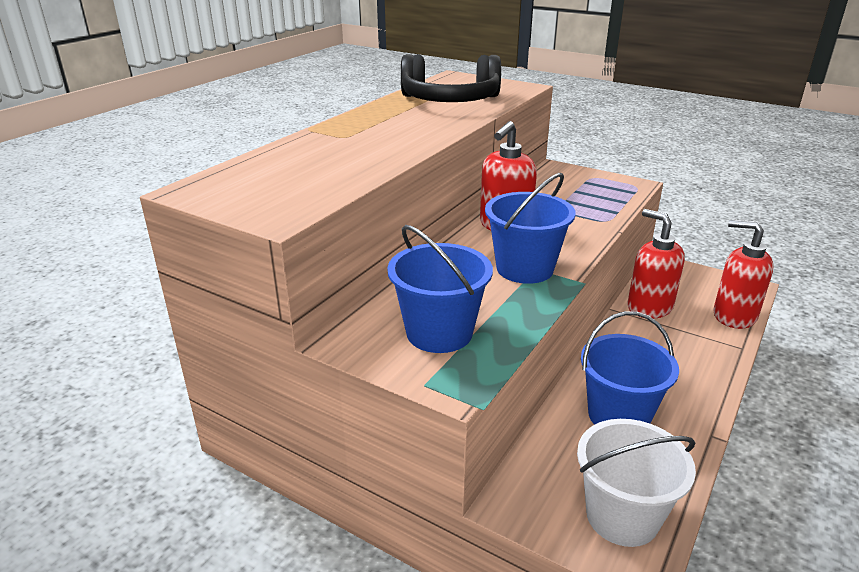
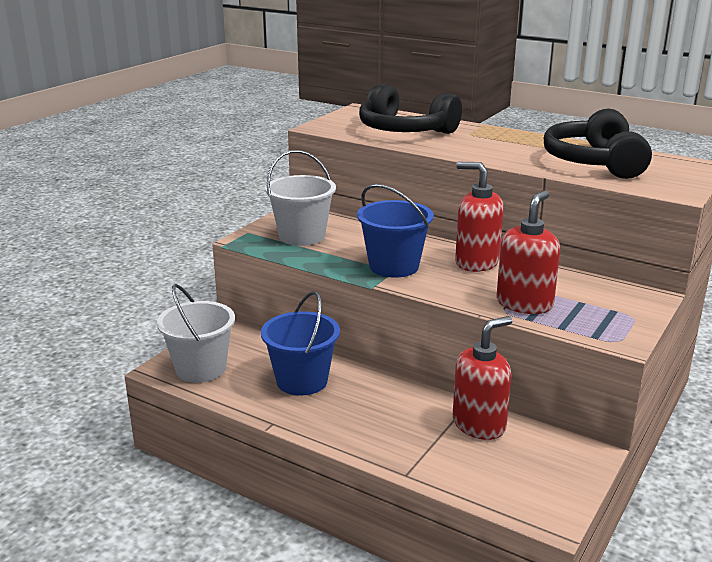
camera: 90 degrees right, 5 degrees down
(319, 165) = (405, 130): none -> black headphones
(439, 333) = (302, 236): blue bucket -> white bucket
(733, 316) = (472, 484): red soap dispenser -> red soap dispenser (524, 304)

